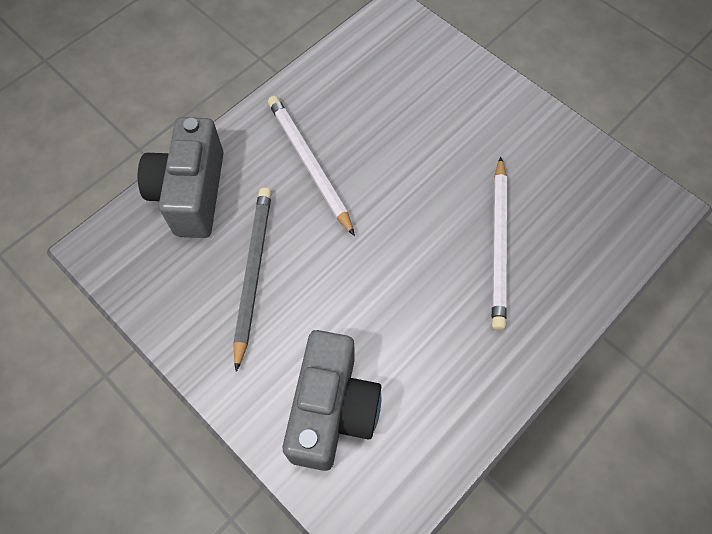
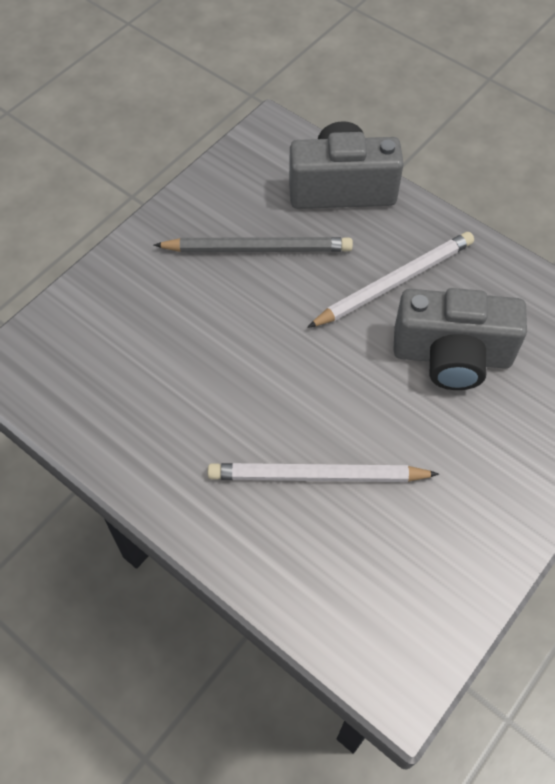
camera: 85 degrees right, 5 degrees down
(332, 410) = (120, 327): grey camera -> grey camera (451, 356)

